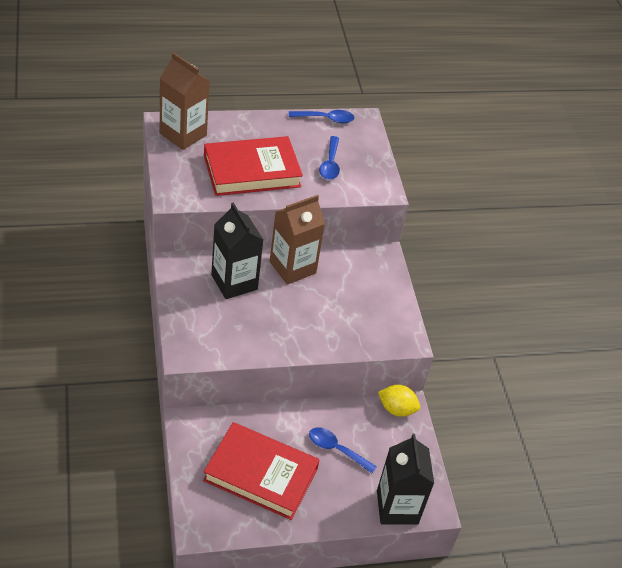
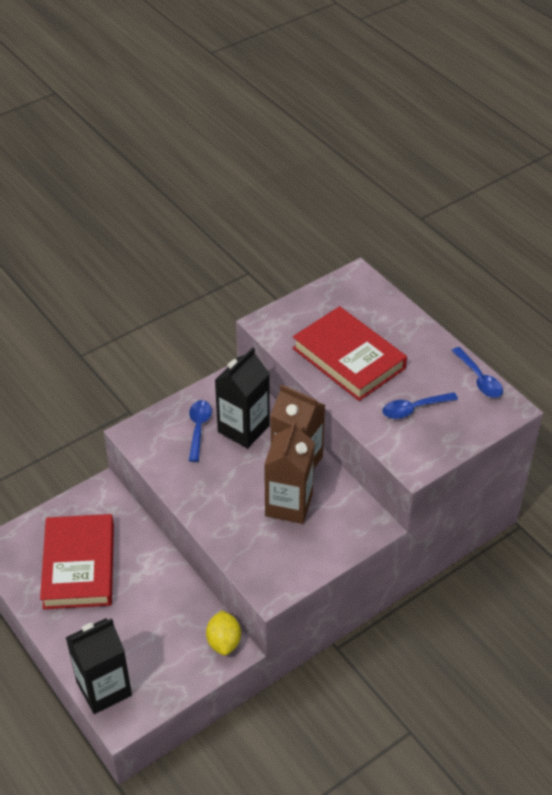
camera: 70 degrees right, 0 degrees up
(183, 134) = (354, 293): brown carton -> brown carton (288, 505)
(336, 449) = (142, 611): blue spoon -> blue spoon (198, 428)

